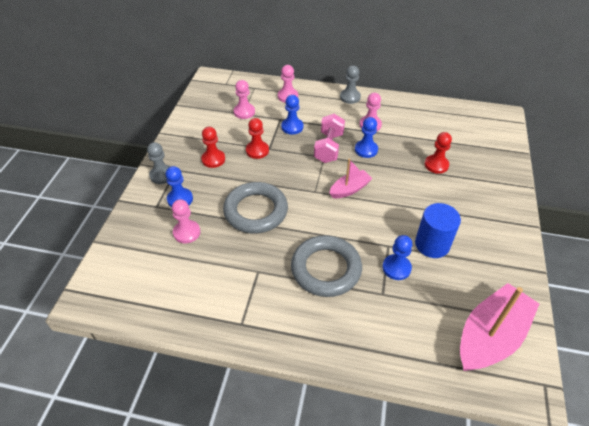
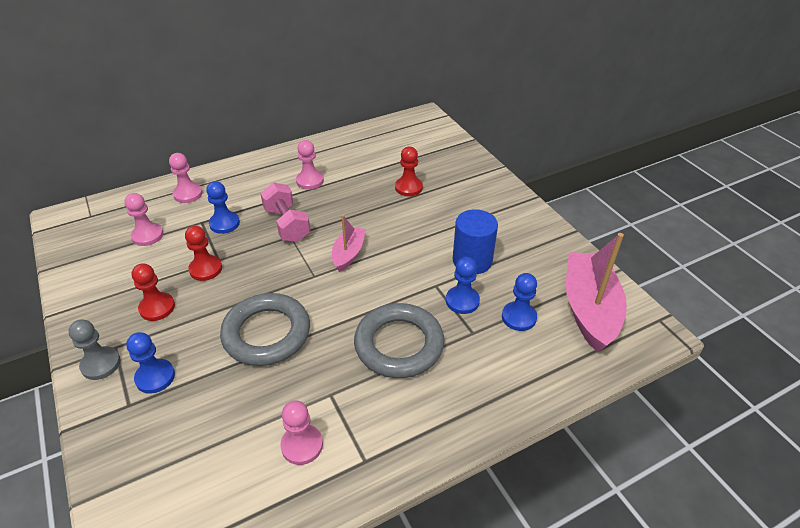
camera: 40 degrees left, 5 degrees down
(187, 232) = (202, 409): pink pawn -> pink pawn (302, 445)
(350, 97) = (262, 163): grey pawn -> none
(366, 150) = (328, 207): blue pawn -> blue pawn (519, 317)

